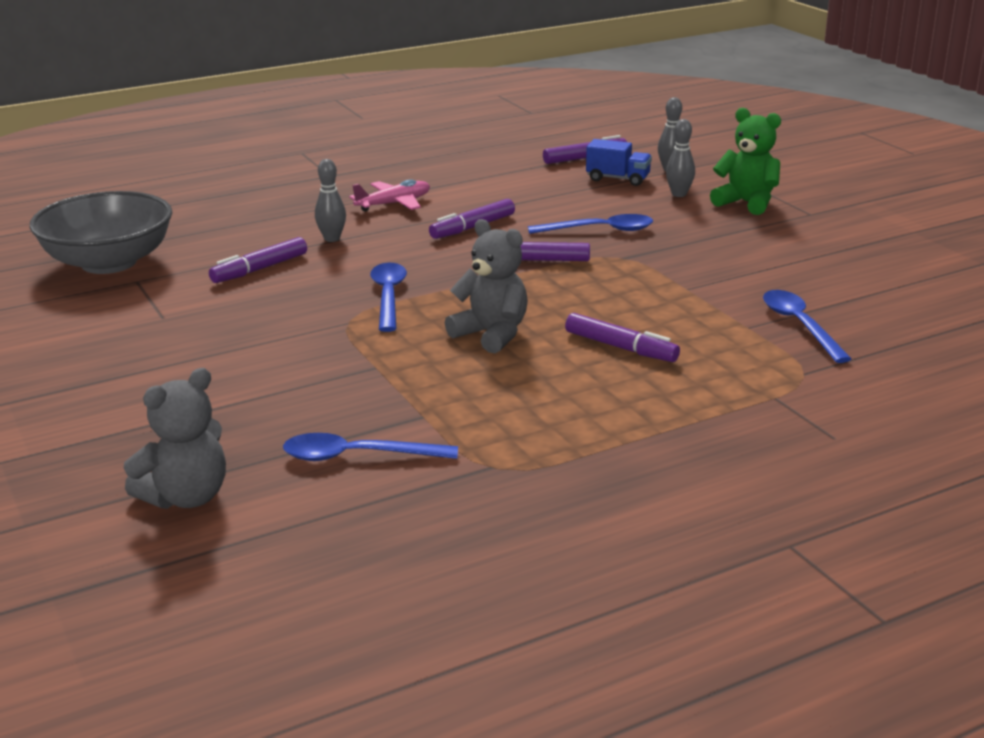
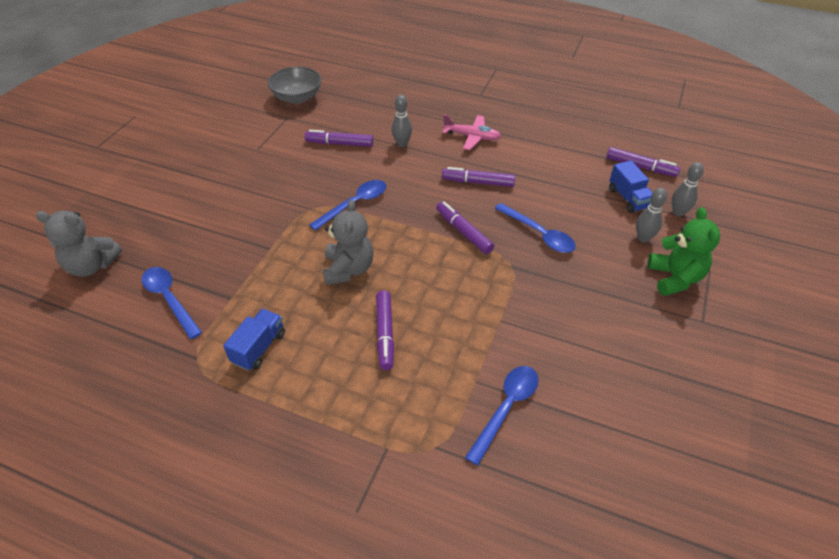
camera: 50 degrees right, 20 degrees up
(109, 262) = (297, 97): grey bowl -> grey bowl, size x0.66
(535, 422) = (259, 348): none -> blue truck

